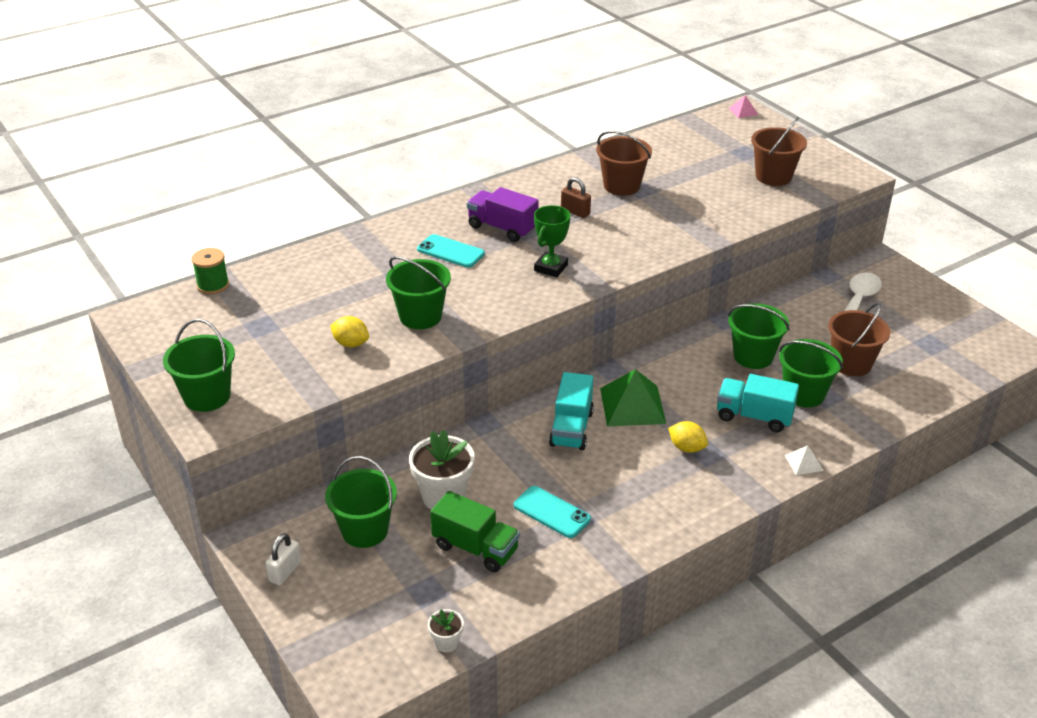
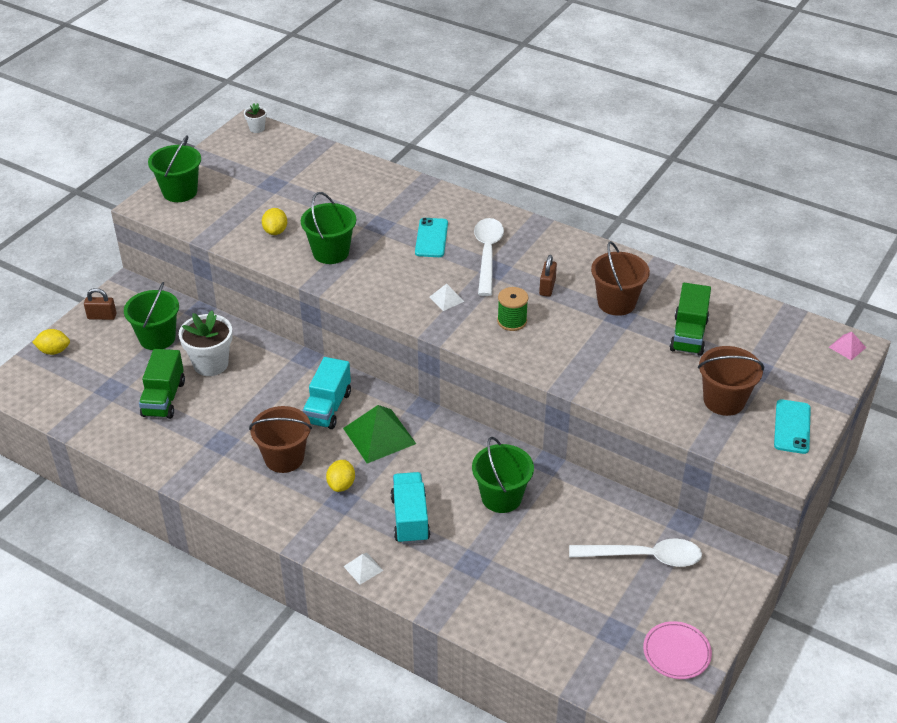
camera: 65 degrees right, 5 degrees up
(213, 285) = (308, 145): green spool -> green spool (512, 321)
(285, 571) = (102, 316): white padlock -> brown padlock
(317, 631) = (54, 351): none -> yellow lemon
(446, 643) = (65, 415): white flower pot -> white flower pot (257, 128)
(502, 228) = (487, 254): purple truck -> white spoon
(551, 268) = (446, 299): green trophy -> white pyramid
(551, 512) = (221, 427): turquoise phone -> turquoise phone (792, 427)
(571, 428) = (328, 408): turquoise truck -> turquoise truck turned 60 degrees counterclockwise
(686, 167) = (688, 335): none -> green truck
(804, 394) = (465, 547): green bucket -> none
(851, 363) = (537, 573): brown bucket -> brown bucket (284, 458)
(960, 321) = (676, 652): none -> pink plate

